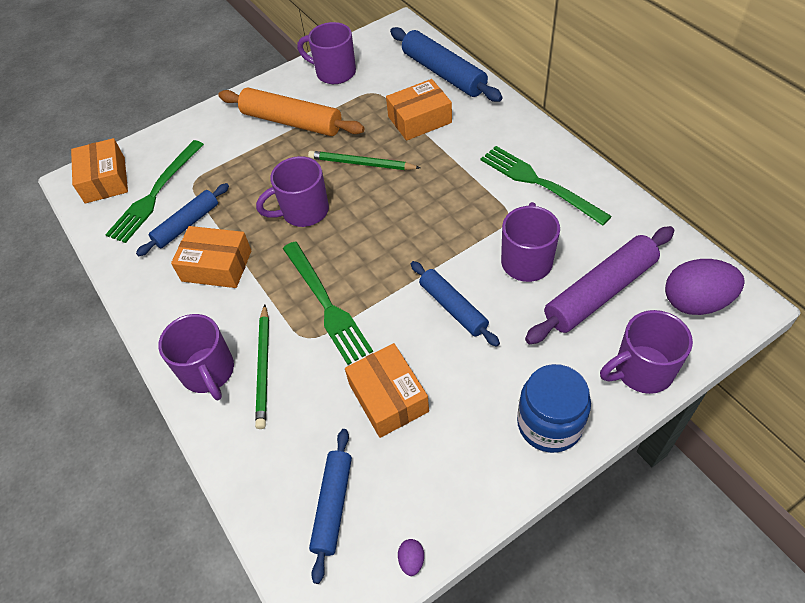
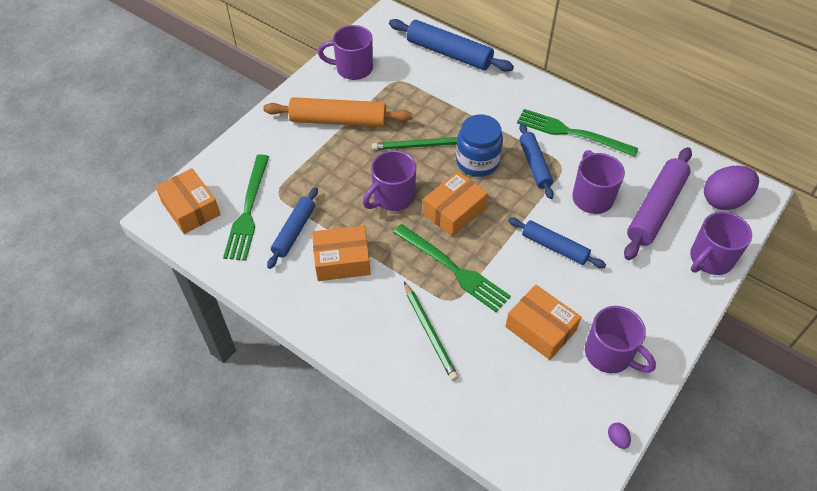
camera: 25 degrees left, 0 degrees up
(208, 372) = (385, 349): purple mug -> purple mug (610, 354)
(333, 505) = (541, 419): blue rolling pin -> blue rolling pin (535, 165)
(419, 120) = (449, 98): orange box -> orange box (454, 211)
(549, 424) = (665, 315): blue jar -> blue jar (477, 162)

